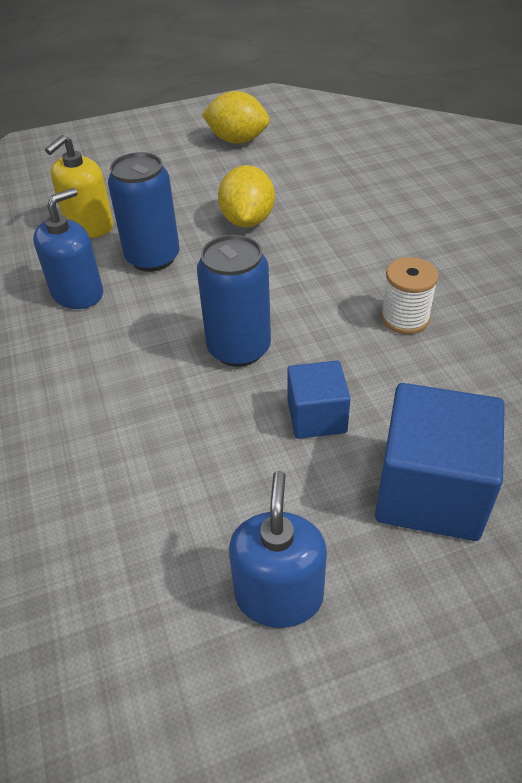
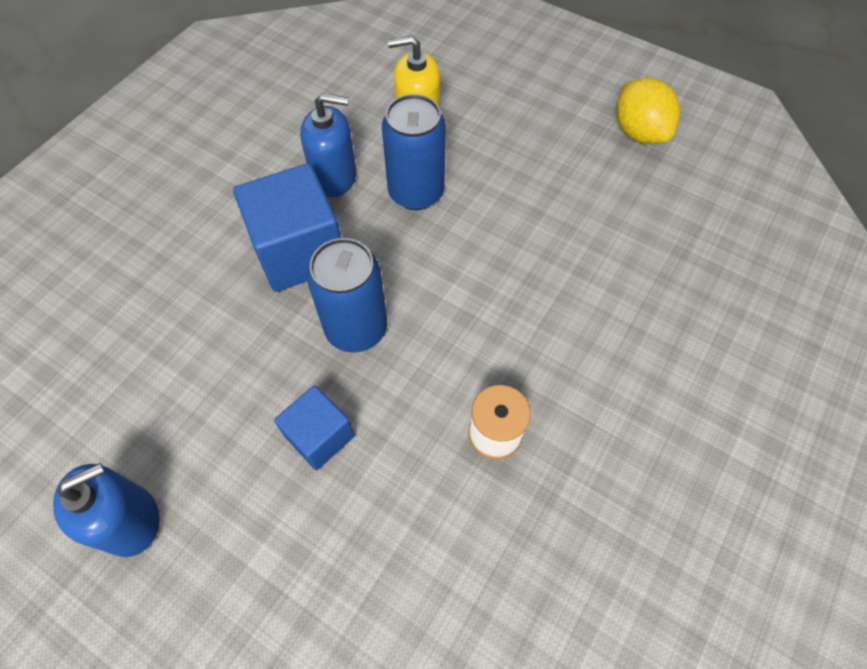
camera: 50 degrees right, 15 degrees up
(247, 221) = (525, 223): yellow lemon -> none
(430, 491) = (295, 575): blue cube -> blue cube (299, 251)

